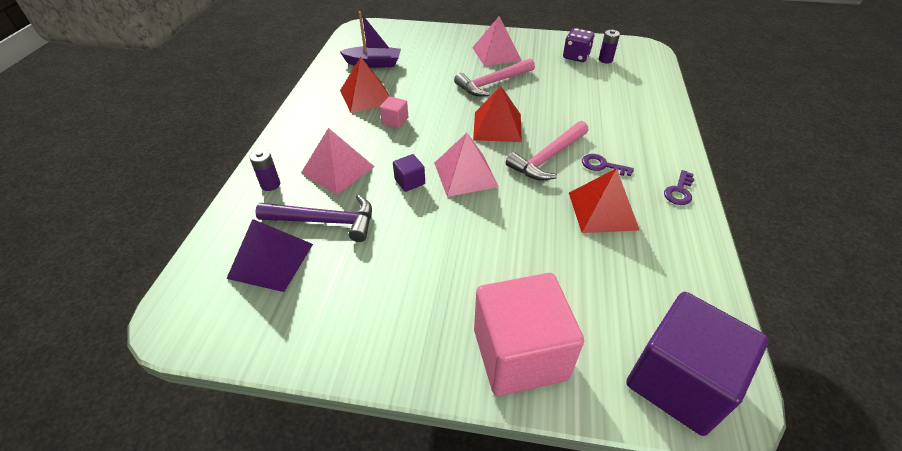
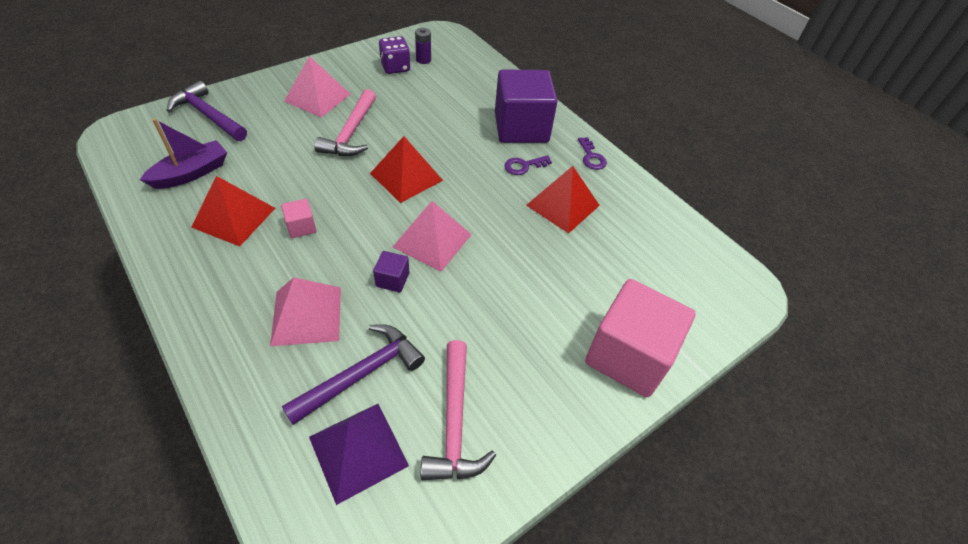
camera: 50 degrees left, 5 degrees up
(270, 184) = (252, 382): purple battery -> none
(419, 38) = (208, 115): none -> purple hammer
(548, 158) = (479, 183): pink hammer -> pink hammer (454, 421)
(678, 381) = (719, 297): purple cube -> purple cube (521, 128)

